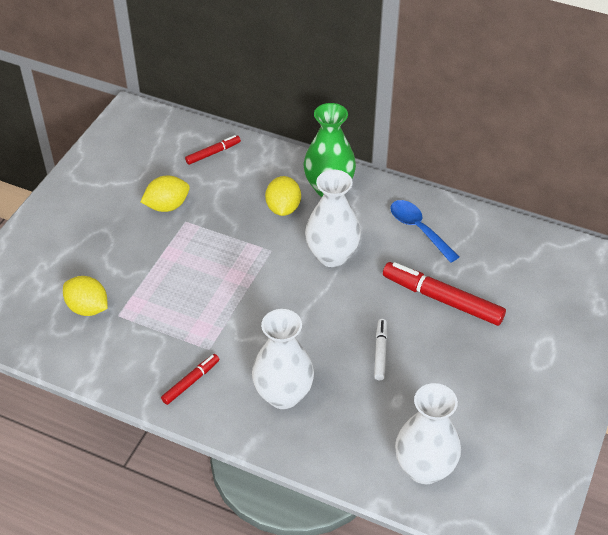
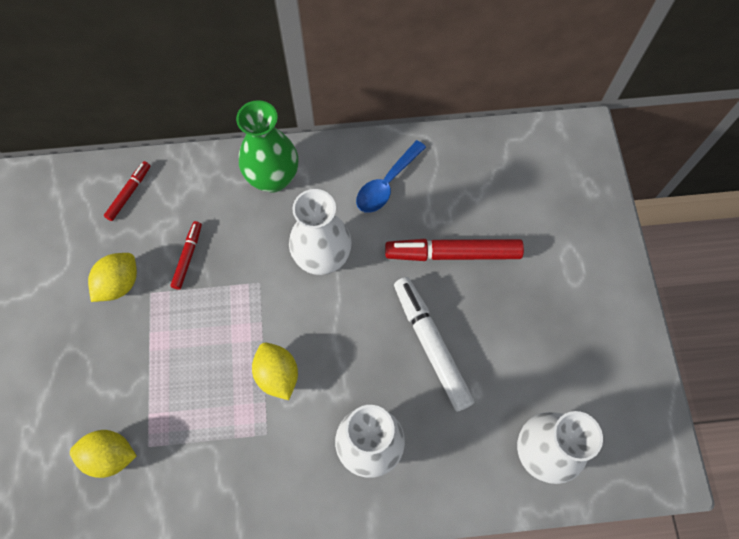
camera: 30 degrees left, 20 degrees up
(191, 382) = (271, 483): red marker -> red marker (188, 257)
(283, 208) = (242, 225): yellow lemon -> yellow lemon (277, 375)
(380, 352) = (431, 345): white marker -> white marker, size x1.89
(418, 229) = (386, 184): blue spoon -> blue spoon turned 75 degrees counterclockwise

